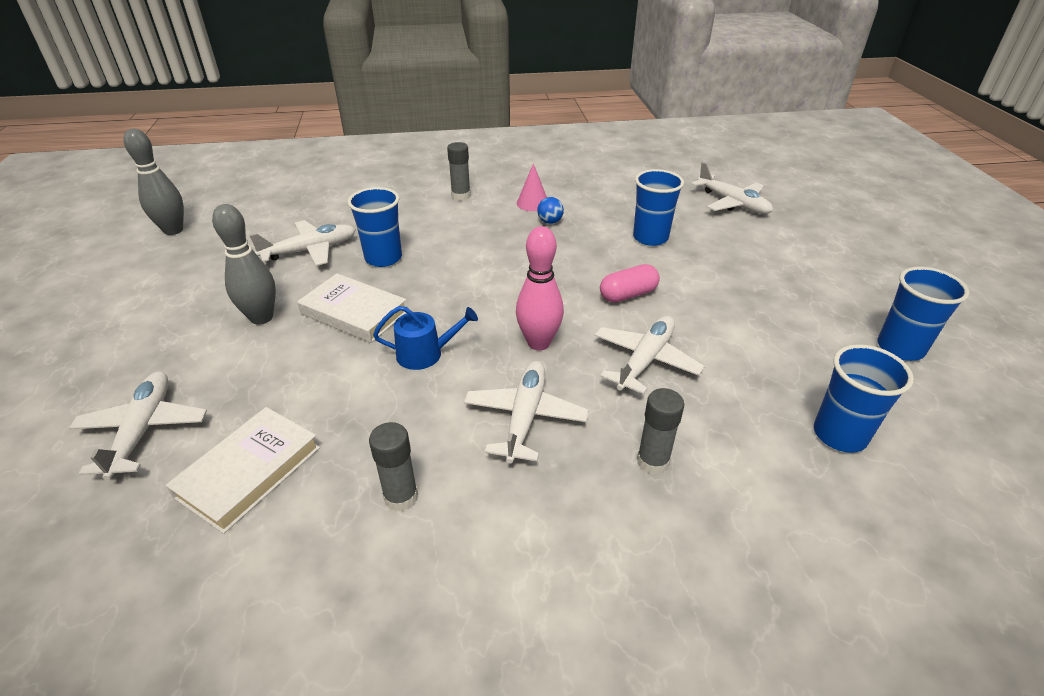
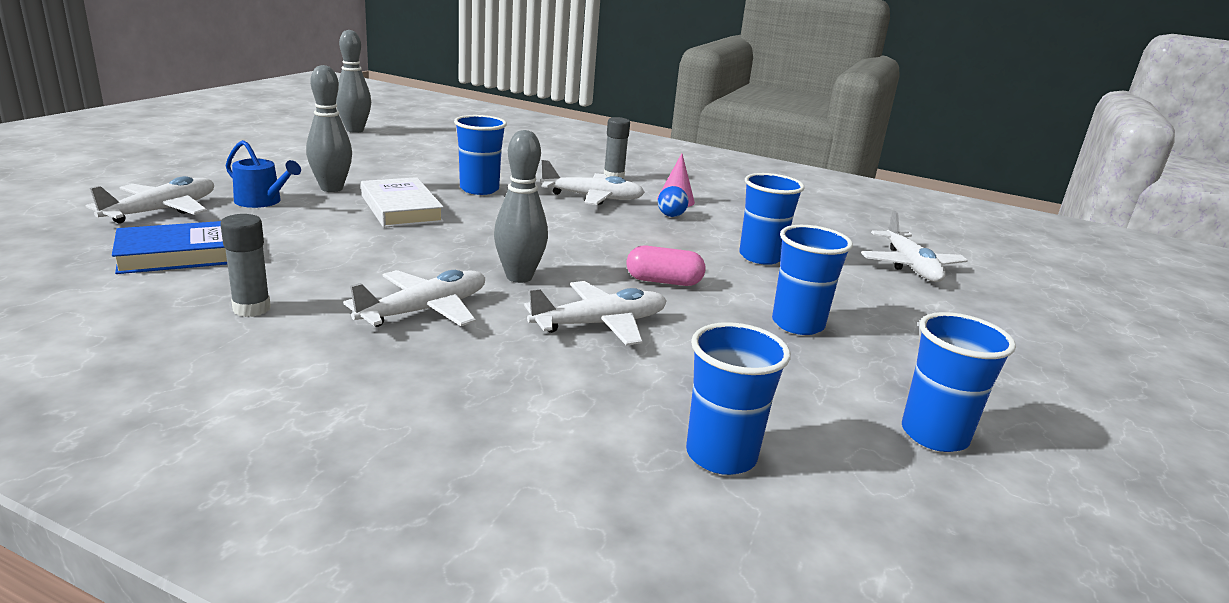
camera: 30 degrees right, 15 degrees down
(249, 472) = (183, 254): white book -> blue book
(310, 250) = (430, 168): white plane -> white plane (592, 198)
(425, 354) = (413, 248): blue watering can -> blue watering can (262, 201)
(538, 343) = (519, 277): pink bowling pin -> grey bowling pin
(652, 461) = (485, 382): grey glue stick -> none
(742, 293) = (797, 324): none -> blue cup

